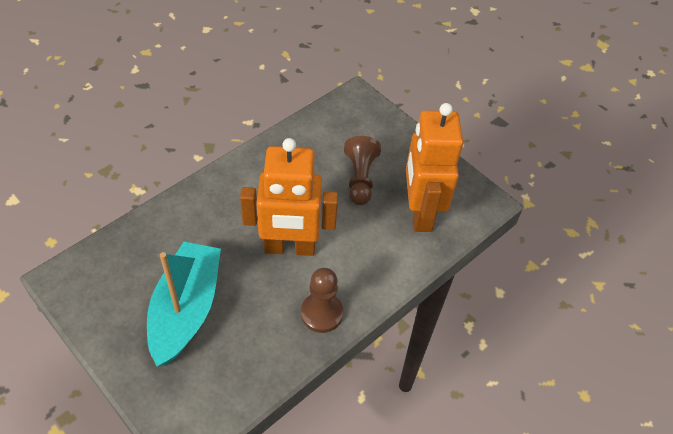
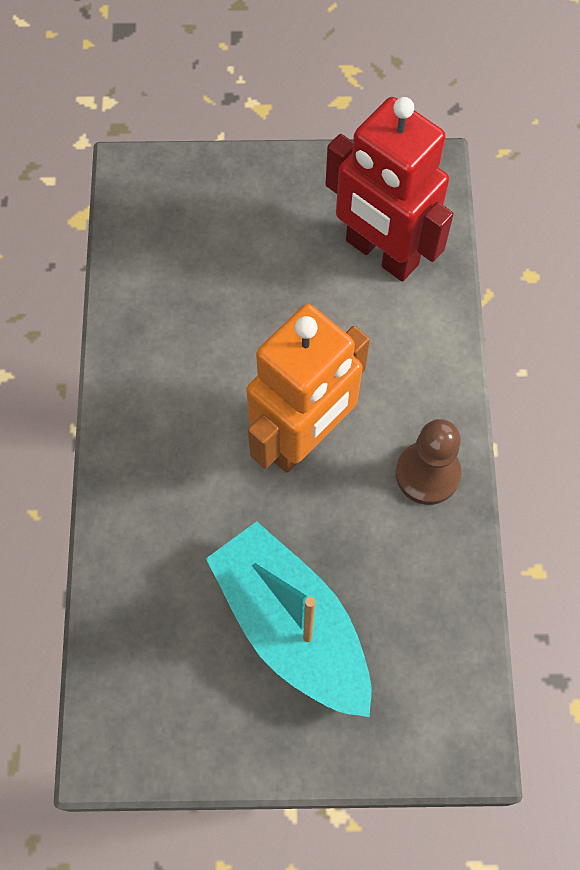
camera: 45 degrees left, 15 degrees up
(360, 178) = (271, 276): brown pawn -> none
(420, 213) = (381, 253): orange robot -> red robot

